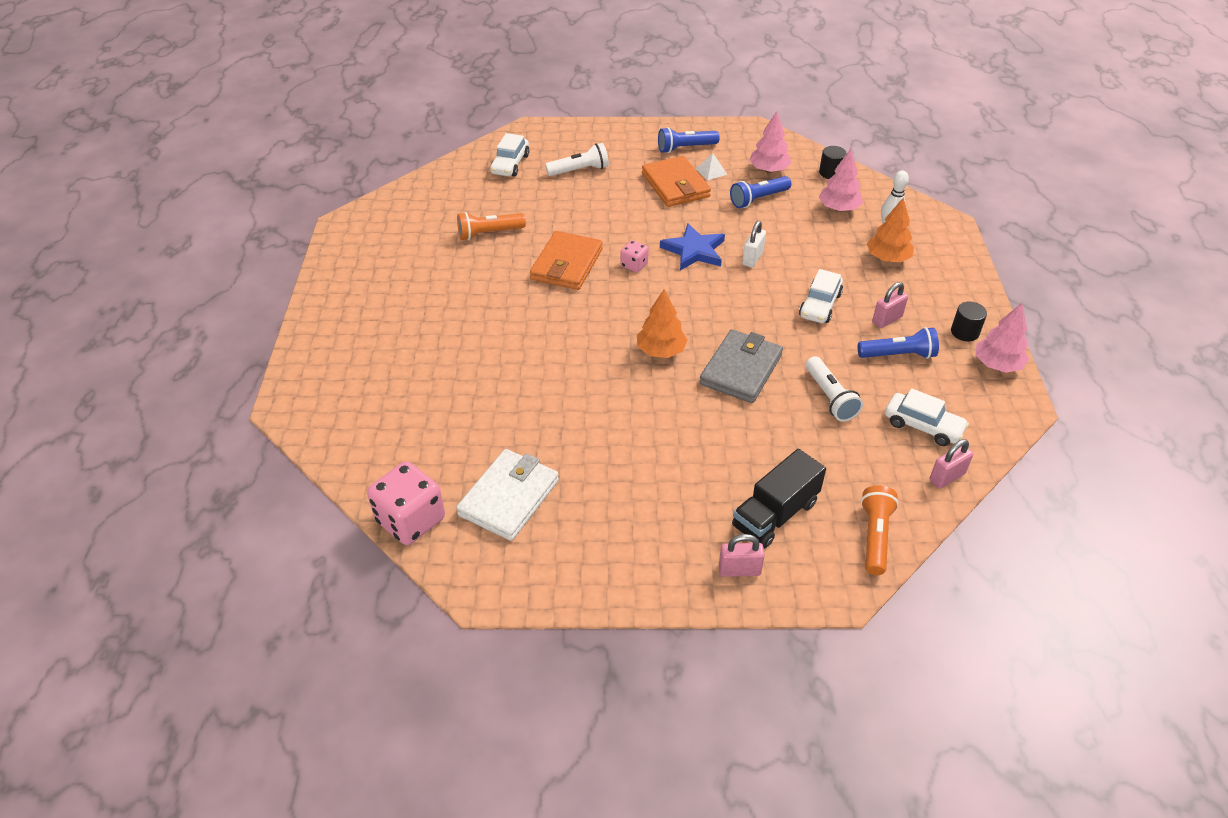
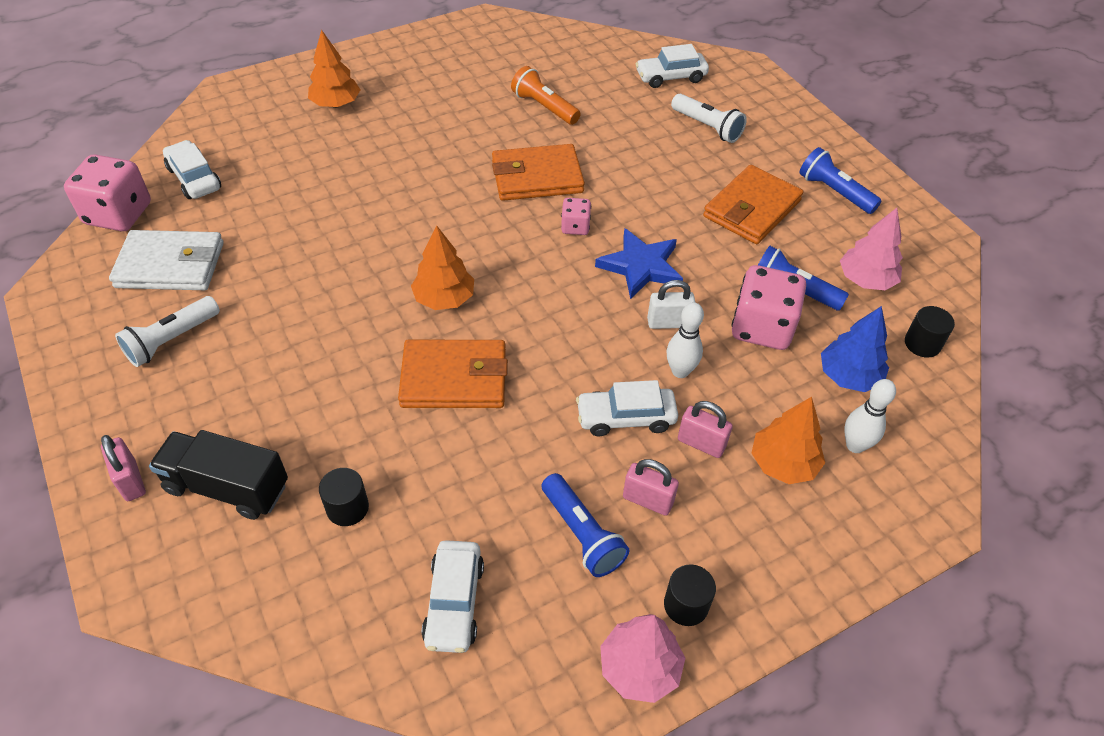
camera: 60 degrees right, 5 degrees up
(377, 342) = (336, 104): none -> orange tree
(403, 457) = (194, 178): none -> white car
(711, 171) = (810, 229): white pyramid -> none
(741, 370) = (454, 378): grey wallet -> orange wallet
(781, 224) = (762, 327): none -> pink dice
(796, 269) = (680, 371): none -> white bowling pin
(826, 455) = (347, 508): none -> black cylinder
(830, 397) = (453, 481): white flashlight -> white flashlight (171, 340)
(838, 208) = (848, 376): pink tree -> blue tree
(875, 536) = (227, 601): orange flashlight -> none
(947, 477) = (367, 658): pink padlock -> pink padlock (701, 443)

